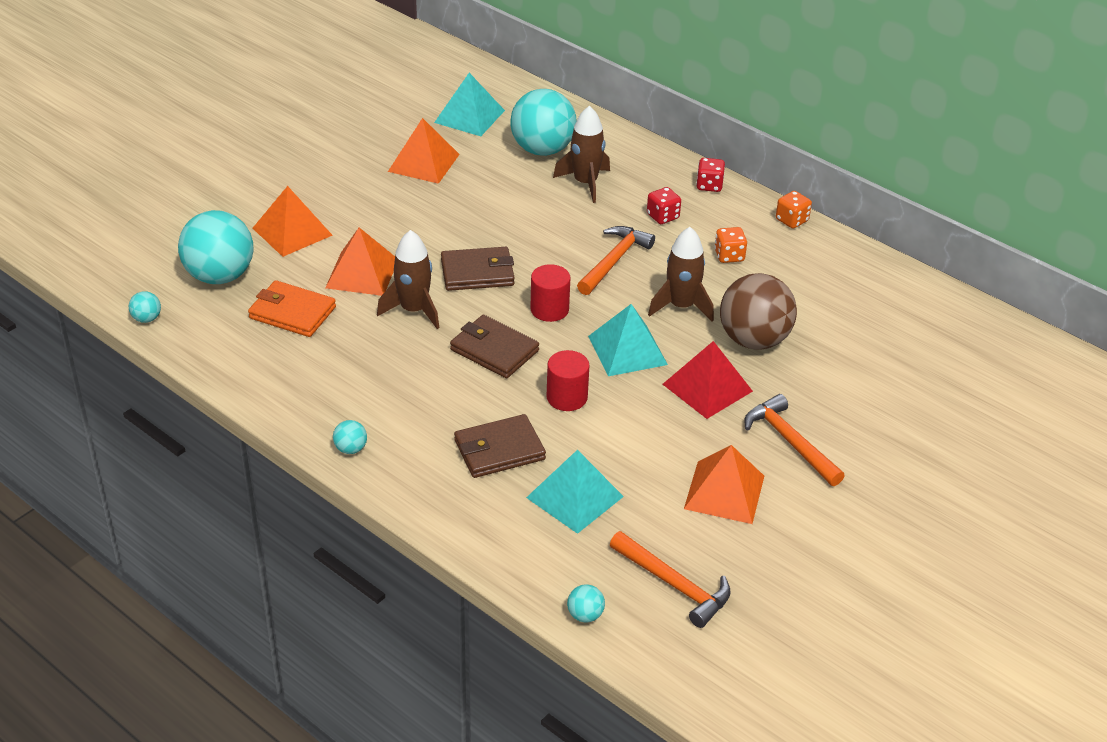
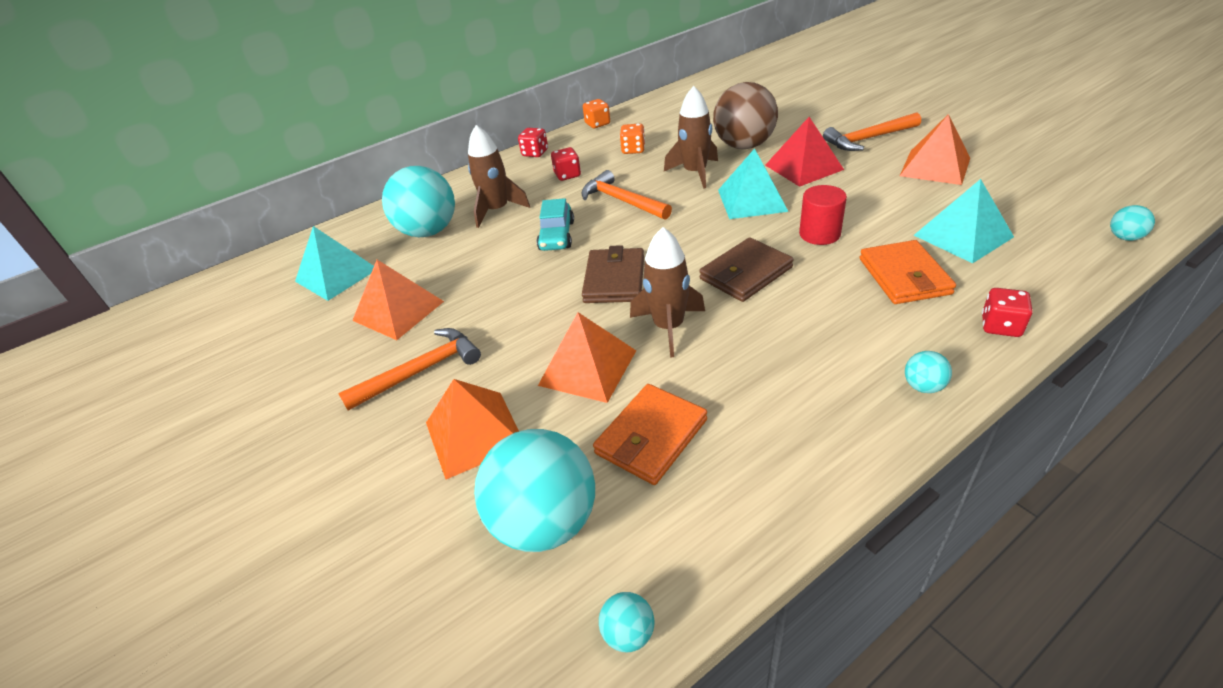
camera: 70 degrees left, 0 degrees up
(429, 502) = (1000, 326): none -> red dice
(499, 450) = (904, 276): brown wallet -> orange wallet
(544, 228) = (557, 236): none -> turquoise car
(549, 309) = (686, 238): red cylinder -> none
(674, 585) = (1060, 193): orange hammer -> orange hammer (421, 371)

